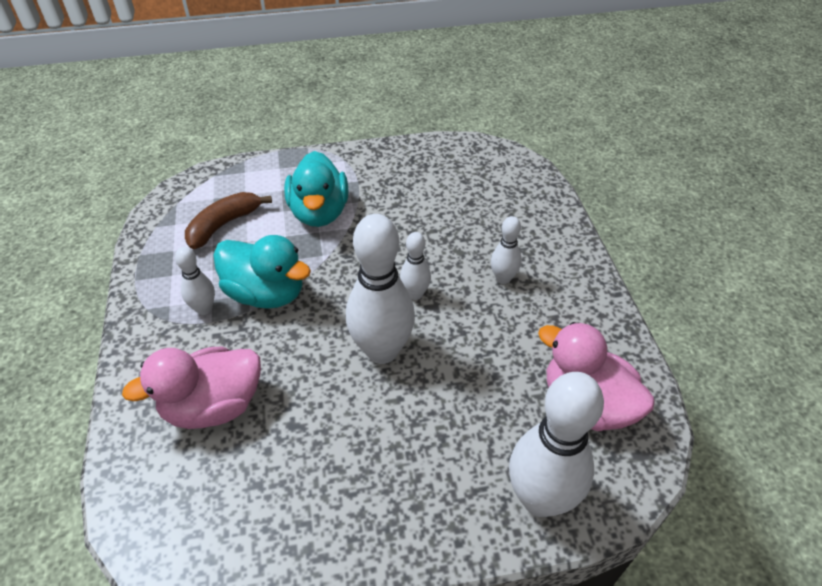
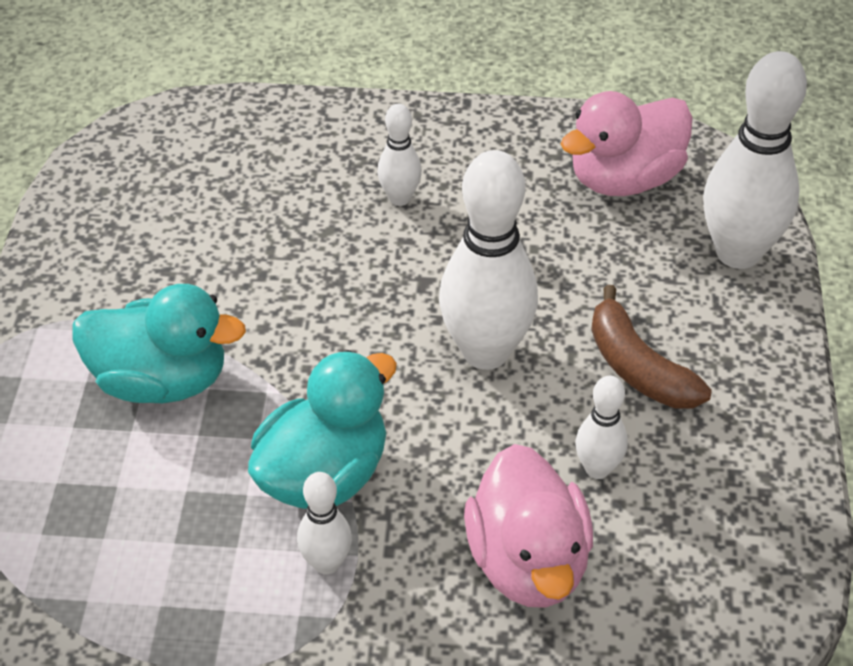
camera: 75 degrees left, 0 degrees up
(224, 225) = (127, 521): brown banana -> brown banana (637, 367)
(415, 294) = (393, 296): white bowling pin -> white bowling pin (597, 468)

